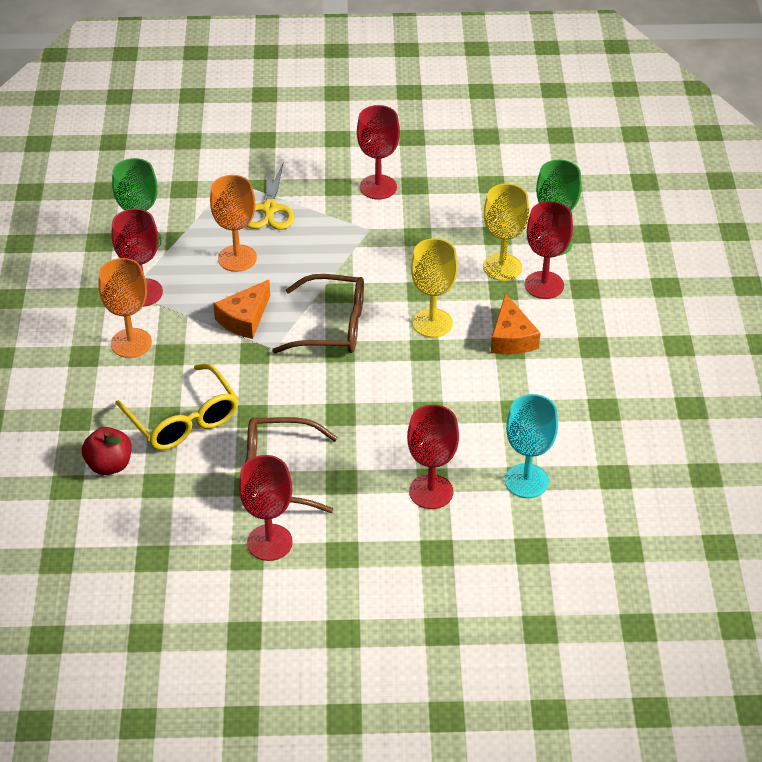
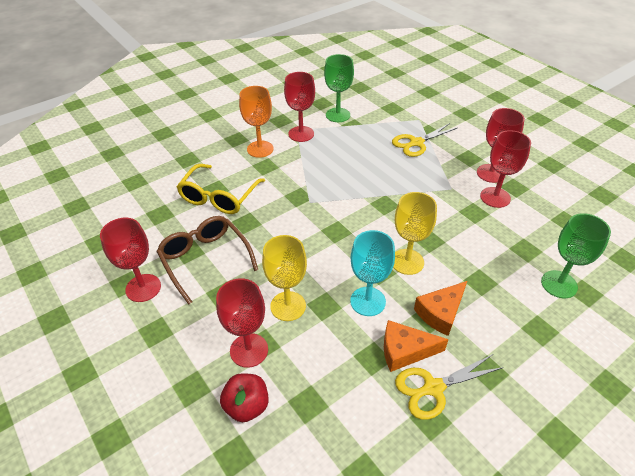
camera: 55 degrees right, 0 degrees up
(109, 465) = (161, 188): red apple -> red apple (247, 406)
(237, 258) = (364, 151): orange goblet -> none
(245, 318) = (321, 178): orange cheese -> orange cheese (405, 351)
(332, 326) = (353, 217): brown glasses -> none
(502, 267) = (500, 269): yellow goblet -> yellow goblet (288, 306)
(526, 481) = (306, 408): turquoise goblet -> turquoise goblet (368, 301)
(544, 285) = (512, 303): red goblet -> red goblet (495, 197)
(578, 389) = (433, 388): none -> yellow scissors

